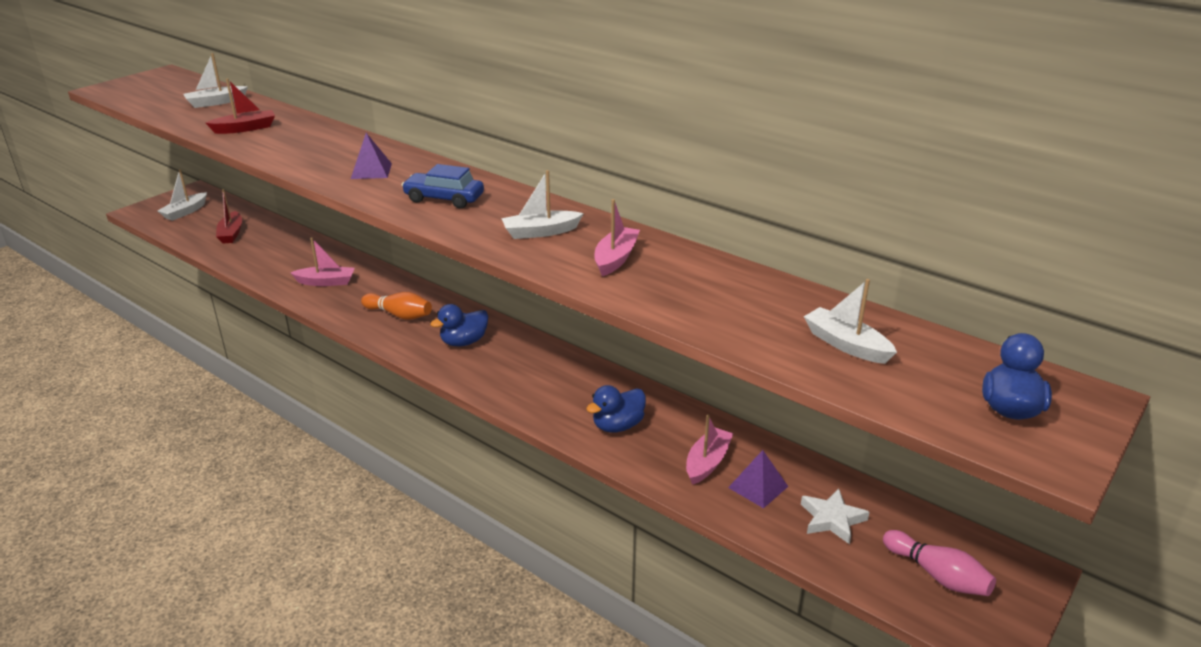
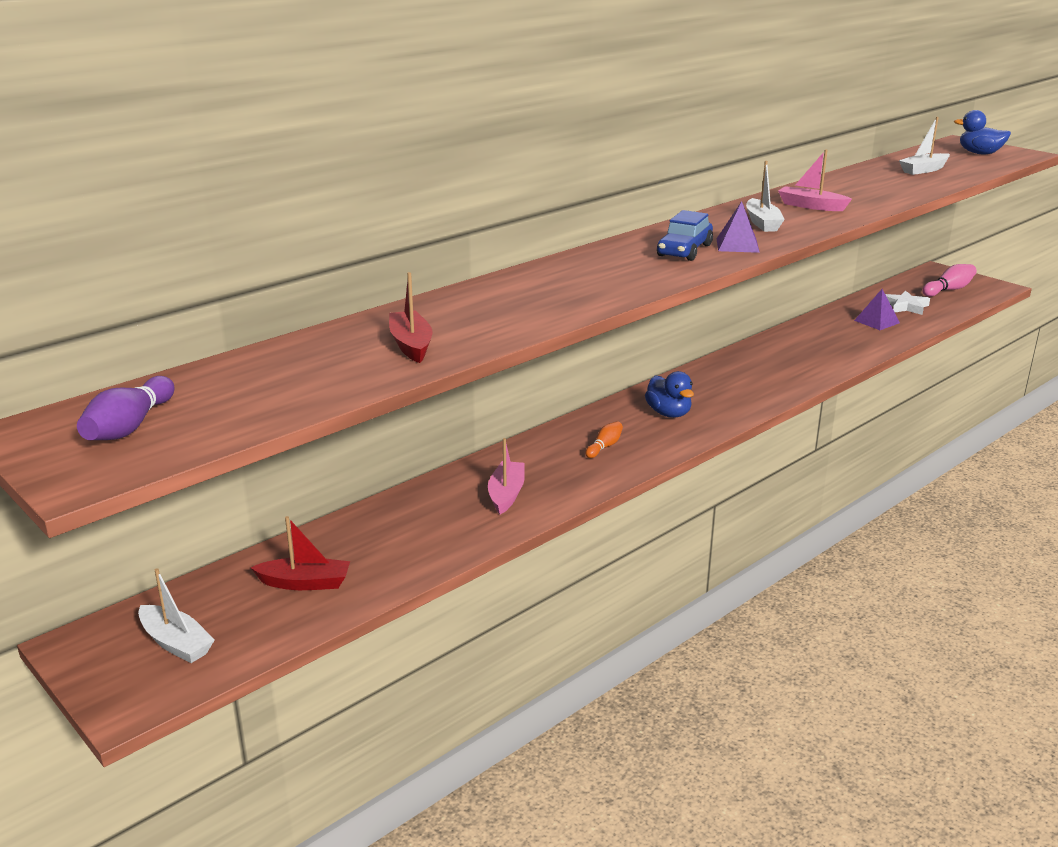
camera: 80 degrees left, 5 degrees down
(156, 88) = (129, 427): none -> purple bowling pin
(216, 102) = (266, 372): white boat -> none
(371, 171) = (599, 277): purple pyramid -> purple pyramid (737, 245)
(399, 315) = (604, 447): orange bowling pin -> orange bowling pin, size x0.62
(618, 426) = (808, 357): blue duck -> none
(707, 462) = (852, 333): pink boat -> none

